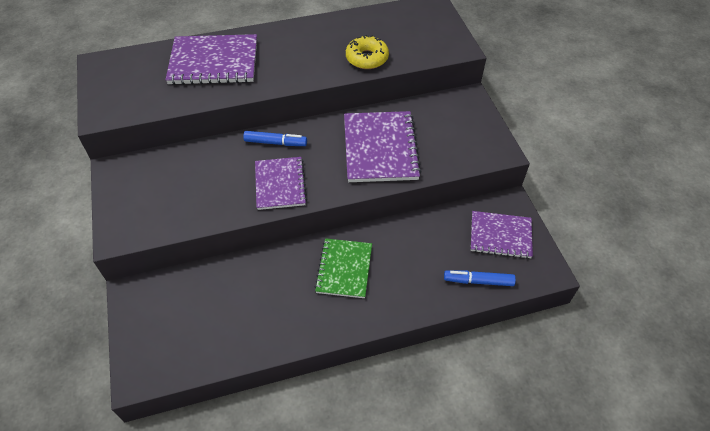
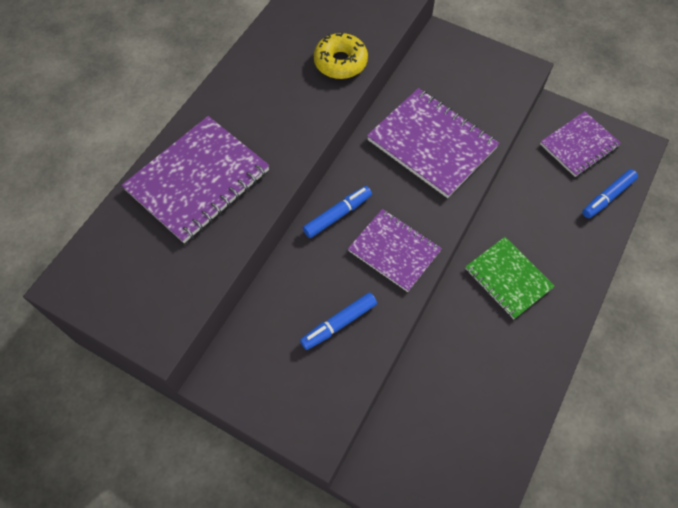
camera: 45 degrees left, 10 degrees up
(202, 194) = (339, 323): none -> blue marker

